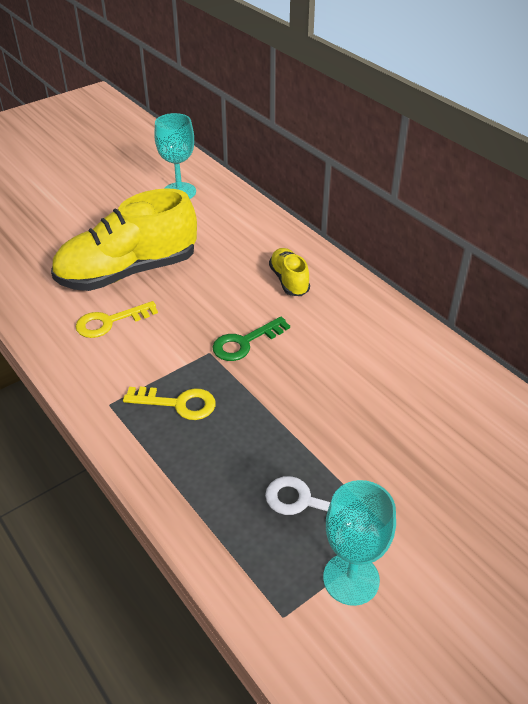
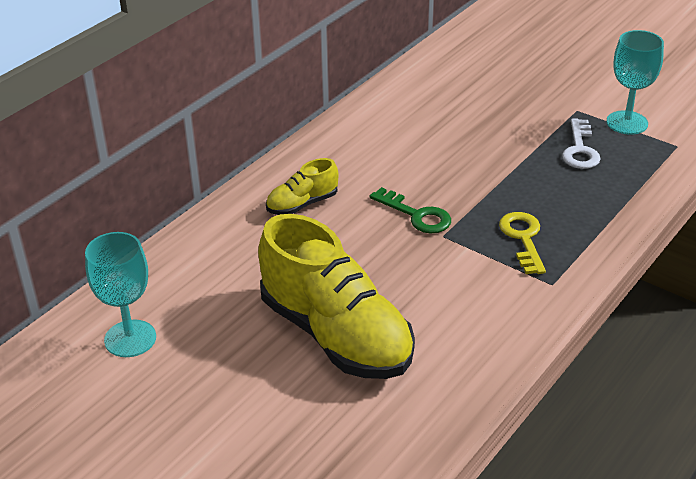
camera: 105 degrees left, 5 degrees down
(110, 322) = (434, 321): yellow key -> none

